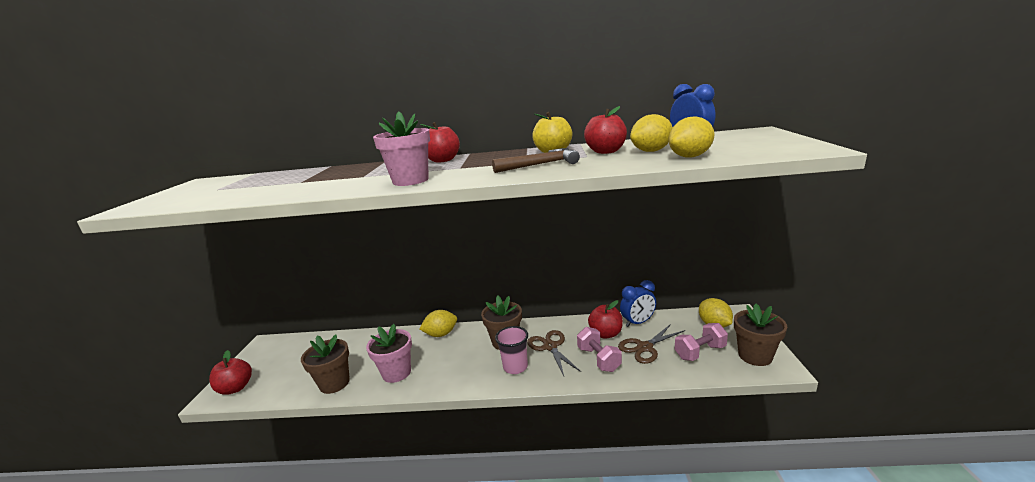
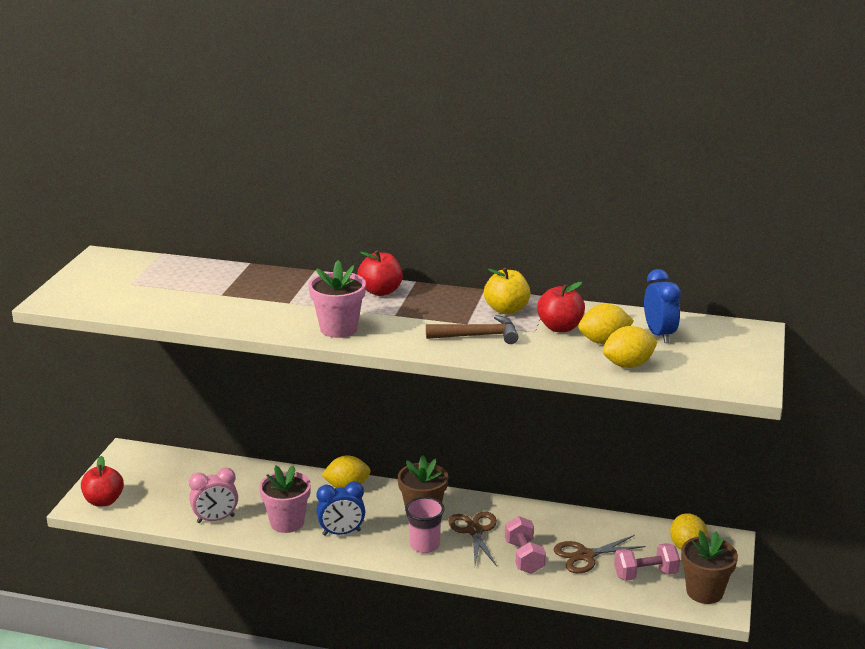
camera: 10 degrees right, 5 degrees up
(334, 383) = (216, 519): brown flower pot -> pink clock
(606, 334) = (549, 530): red apple -> none
(638, 322) = (596, 525): blue clock -> blue clock (341, 533)

